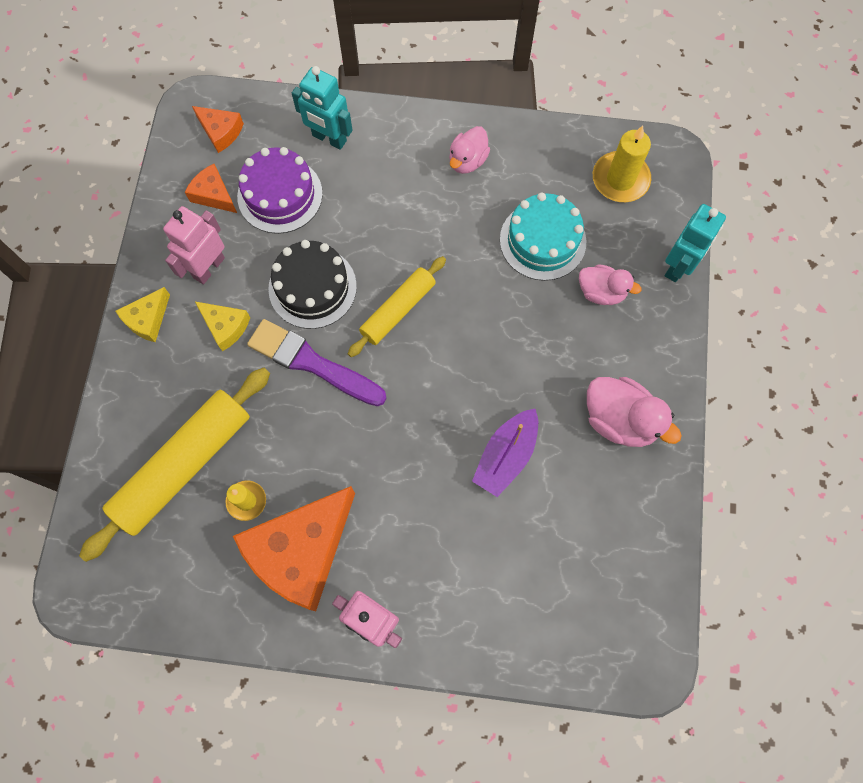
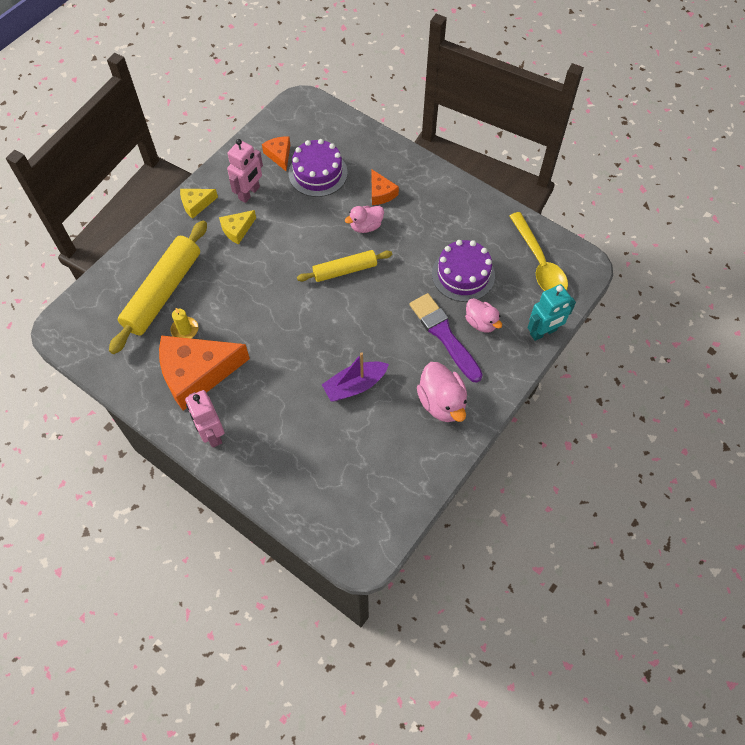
camera: 30 degrees right, 10 degrees down
(184, 465) = (163, 292): yellow rolling pin -> yellow rolling pin turned 45 degrees counterclockwise
(208, 268) = (249, 193): pink robot -> pink robot turned 150 degrees clockwise
(220, 132) = (306, 123): orange cheese -> orange cheese (381, 193)
(225, 327) = (237, 230): yellow cheese -> yellow cheese turned 75 degrees clockwise
(312, 287) = (302, 233): black cake -> none
(312, 363) = (273, 274): purple brush -> purple brush (444, 335)
(329, 138) = (368, 155): turquoise robot -> none
(467, 161) = (446, 207): pink duck -> pink duck (366, 226)
(542, 241) = (463, 274): turquoise cake -> purple cake
(620, 179) = (539, 263): yellow candle -> yellow spoon

